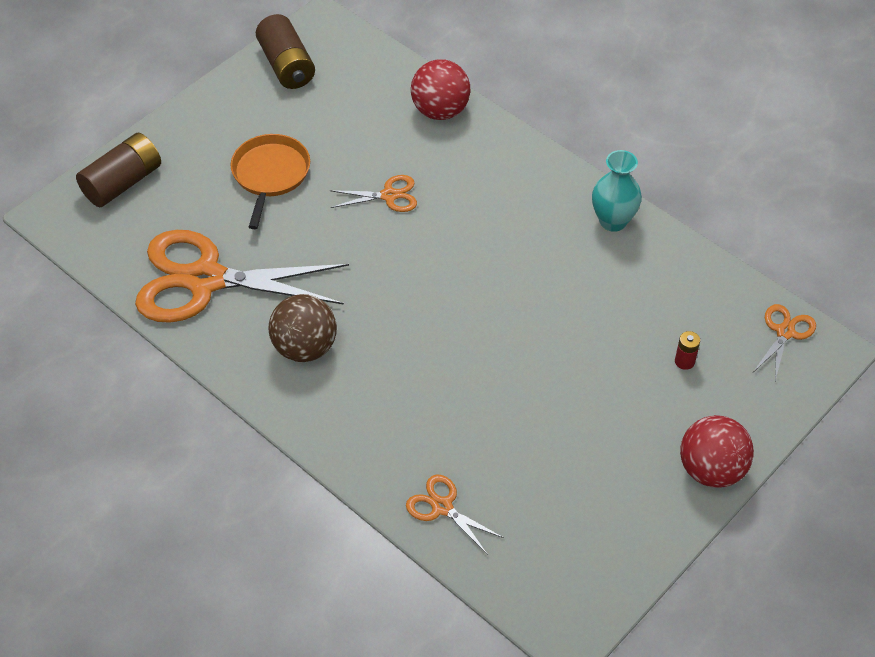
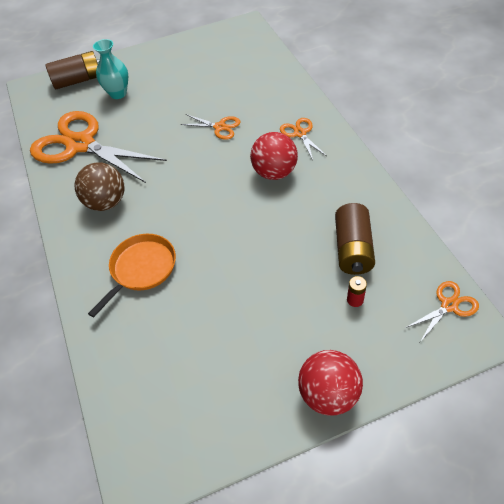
camera: 30 degrees right, 0 degrees up
(270, 175) = (159, 97): orange pan -> orange pan (141, 269)
(287, 65) = (210, 42): brown battery -> brown battery (353, 249)
(440, 111) = (284, 87): red ball -> red ball (274, 172)
(442, 507) = (115, 341): orange scissors -> orange scissors (300, 133)
(613, 221) = (358, 184): turquoise vase -> turquoise vase (118, 93)

